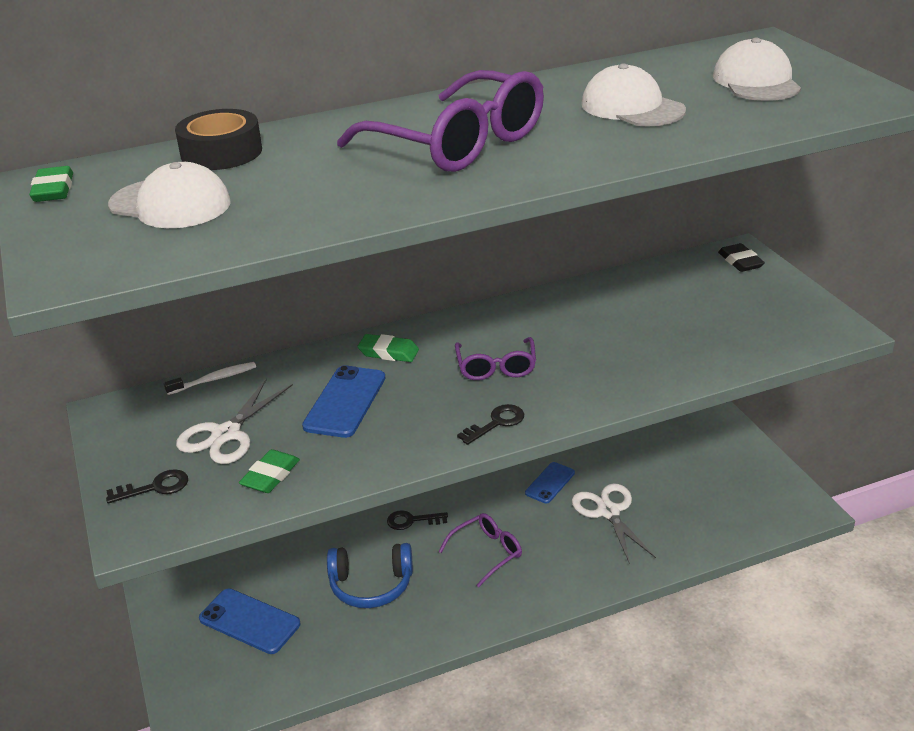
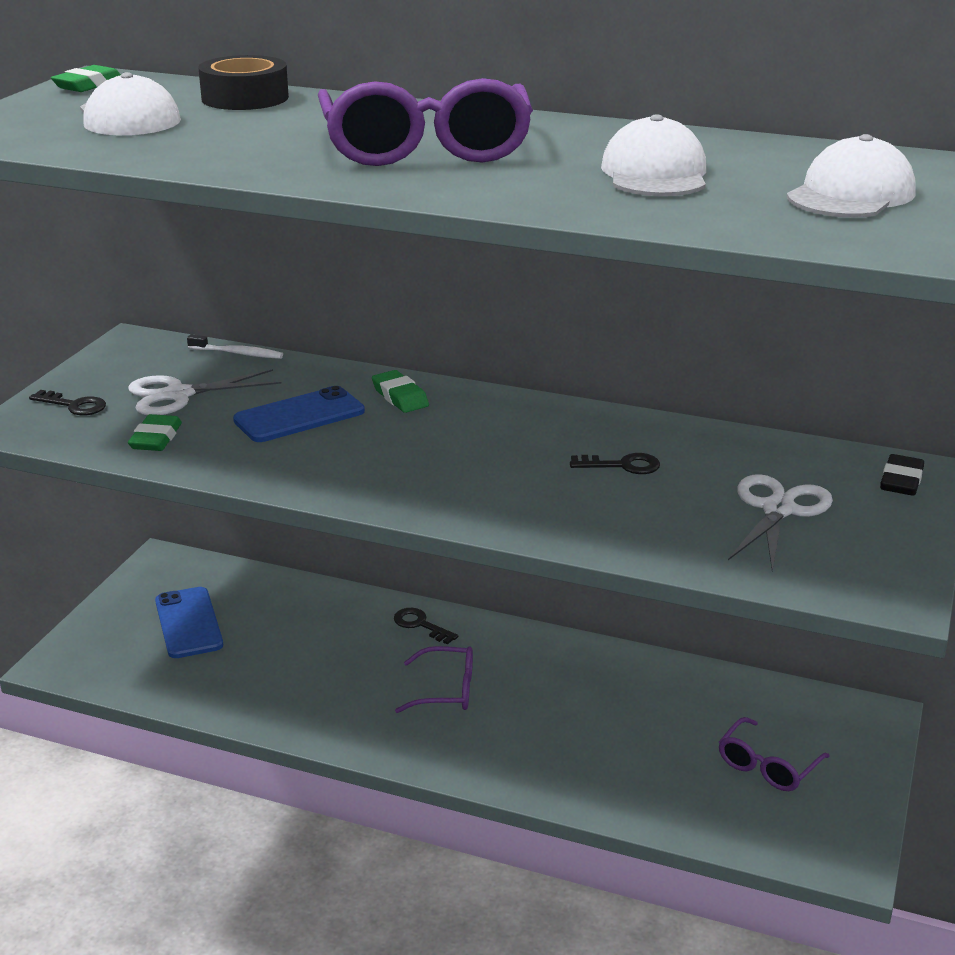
camera: 40 degrees right, 5 degrees down
(270, 476) = (156, 438): green eraser -> green eraser turned 60 degrees counterclockwise
(371, 585) = (314, 654): blue headphones -> none
(496, 367) = (467, 451): purple glasses -> purple glasses (767, 766)
(496, 423) = (385, 493): black key -> black key (622, 465)
(550, 483) = (594, 668): blue phone -> none
(608, 512) = (614, 727): white scissors -> white scissors (778, 510)

